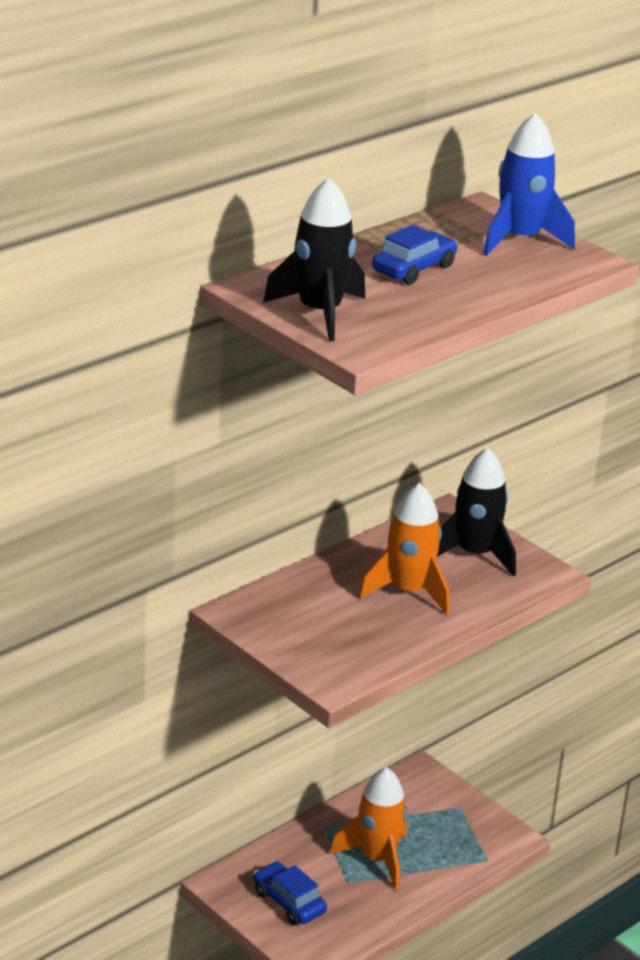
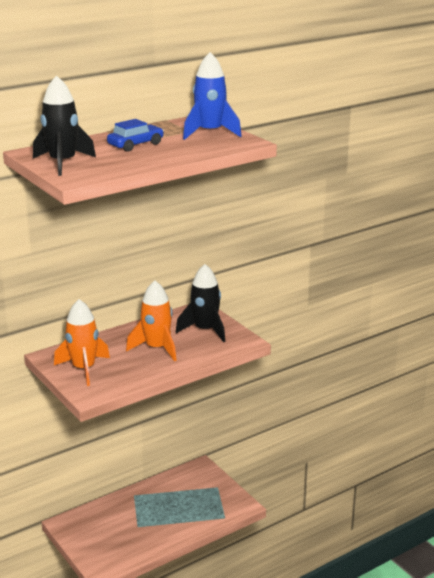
camera: 10 degrees right, 5 degrees down
(288, 902) = (99, 536): blue car -> none
(377, 859) = (159, 514): orange rocket -> orange rocket (84, 369)

